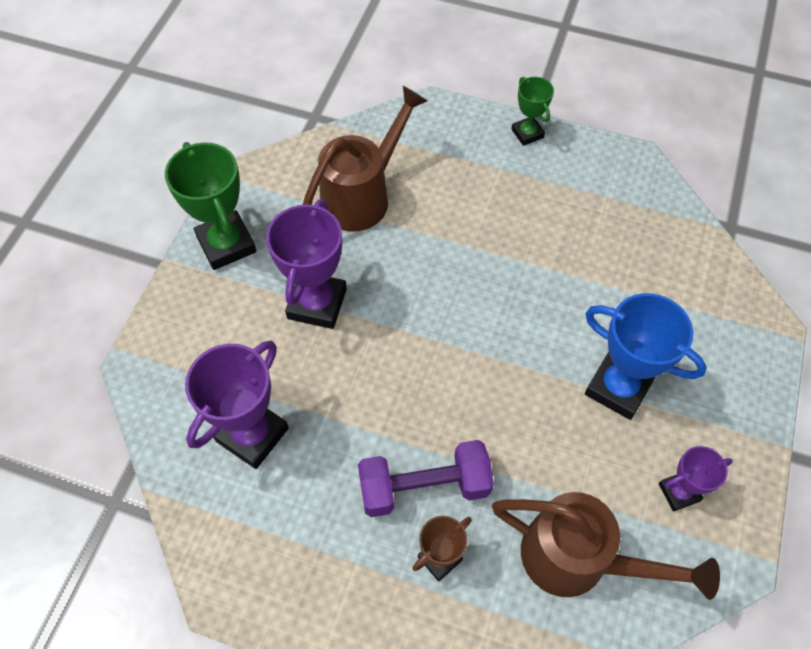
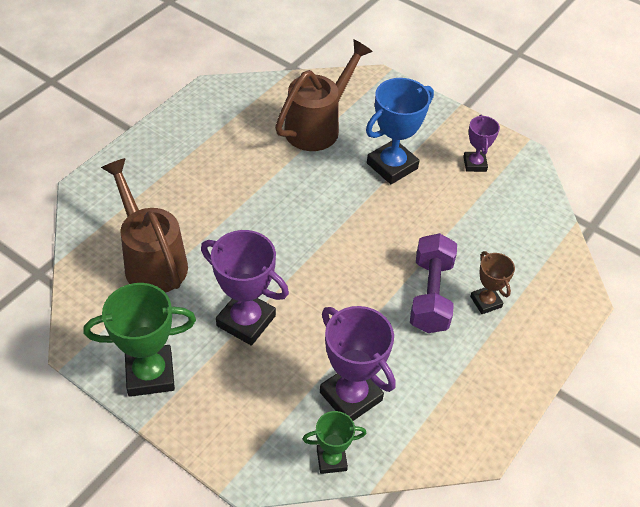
camera: 75 degrees left, 10 degrees down
(527, 133) = (150, 138): green trophy -> green trophy (331, 460)
(578, 559) = (505, 228): brown watering can -> brown watering can (318, 126)

